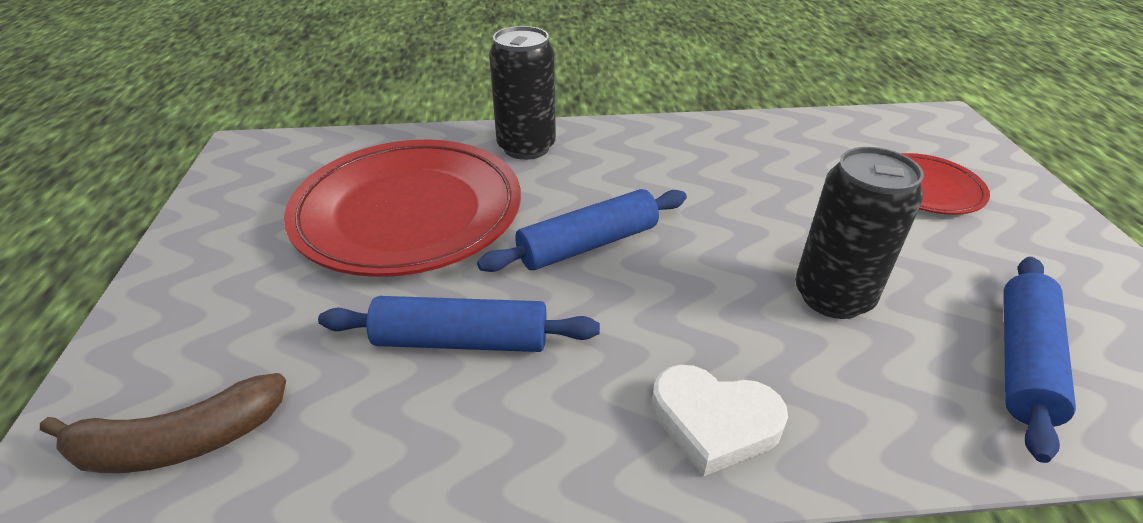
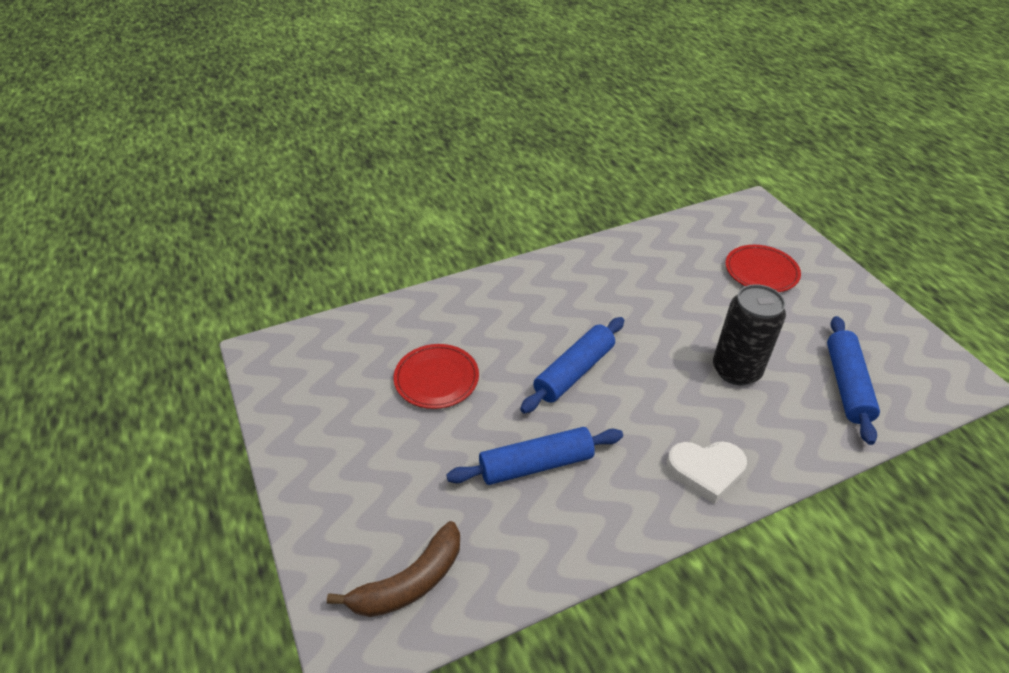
camera: 20 degrees left, 5 degrees up
(409, 213) = (436, 379): red plate -> red plate, size x0.50
(526, 147) = (484, 299): black can -> none

